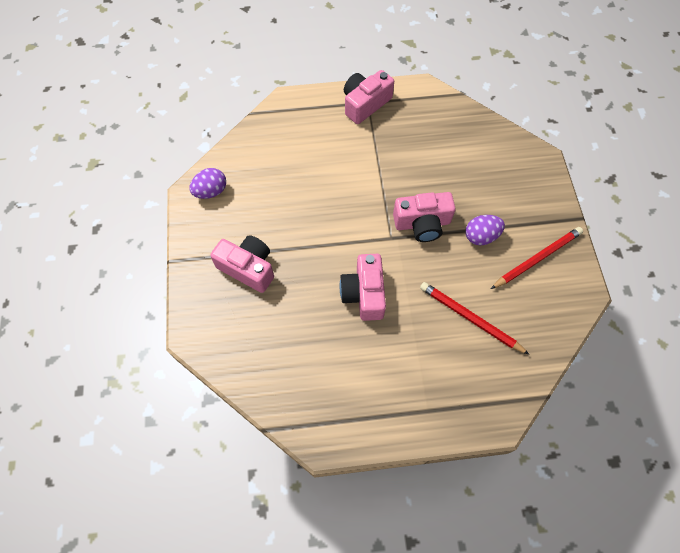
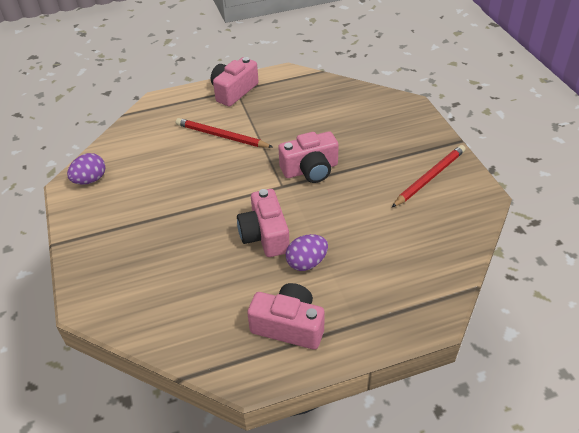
camera: 10 degrees left, 20 degrees down
(248, 268) = (138, 235): pink camera -> pink camera (289, 326)
(470, 318) = (378, 236): red pencil -> red pencil (221, 136)
(481, 236) = (370, 170): purple egg -> purple egg (306, 263)

